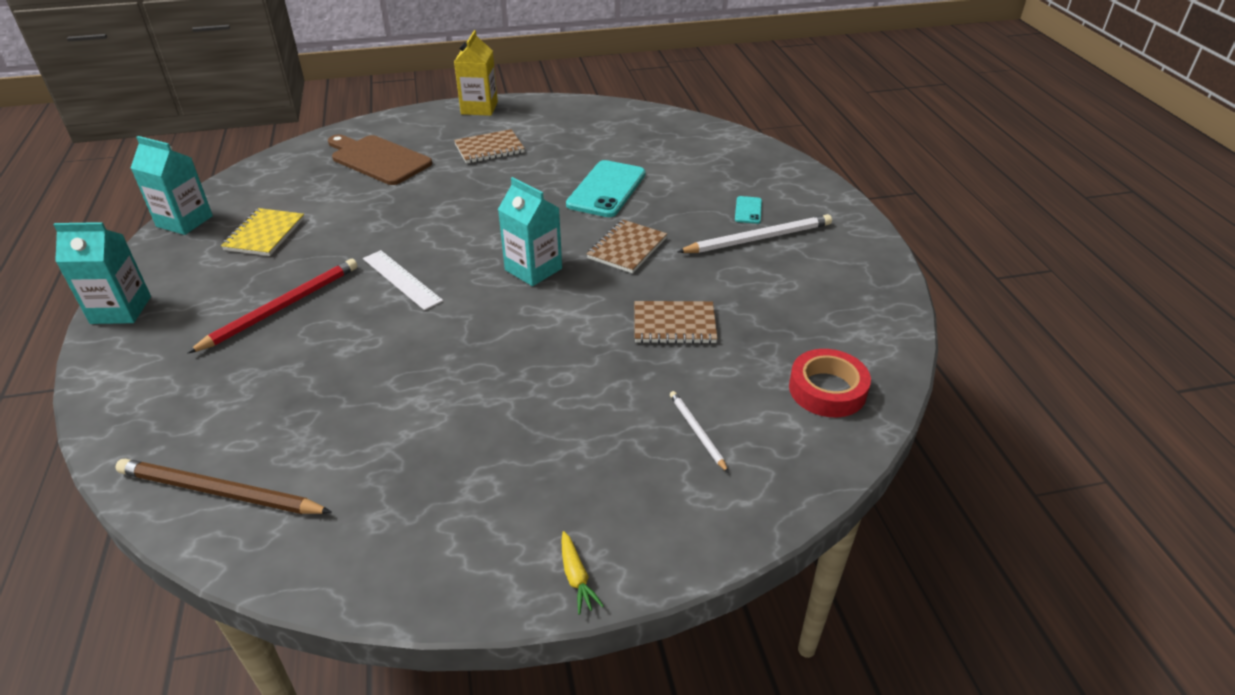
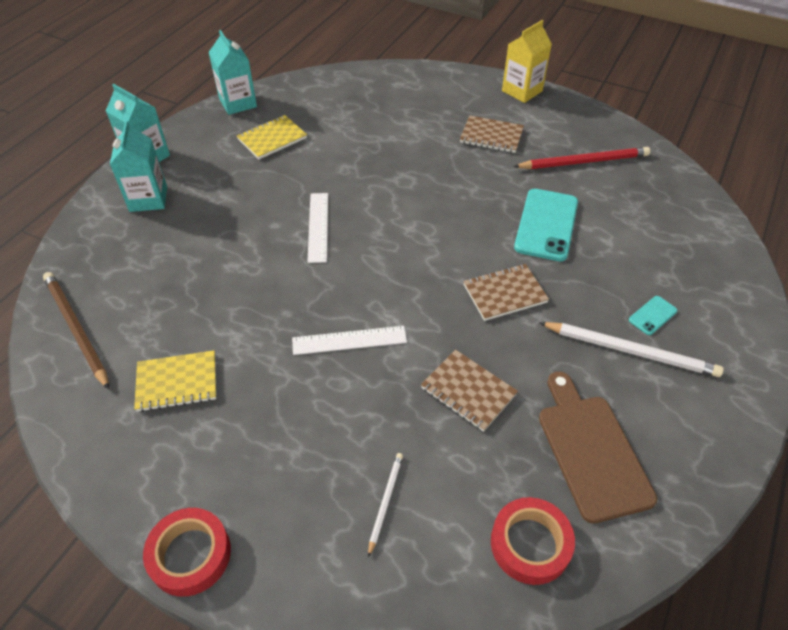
camera: 40 degrees right, 10 degrees up
(282, 307) = (228, 207): red pencil -> red pencil (584, 162)
(378, 159) = (401, 108): brown cutting board -> brown cutting board (591, 451)
(400, 467) = (177, 382): none -> yellow notebook
(533, 269) = (414, 271): turquoise carton -> turquoise carton (148, 199)
(534, 344) = (349, 340): none -> white ruler
(576, 578) = (190, 555): yellow carrot -> red tape
(606, 189) = (546, 225): turquoise phone -> turquoise phone turned 45 degrees counterclockwise

